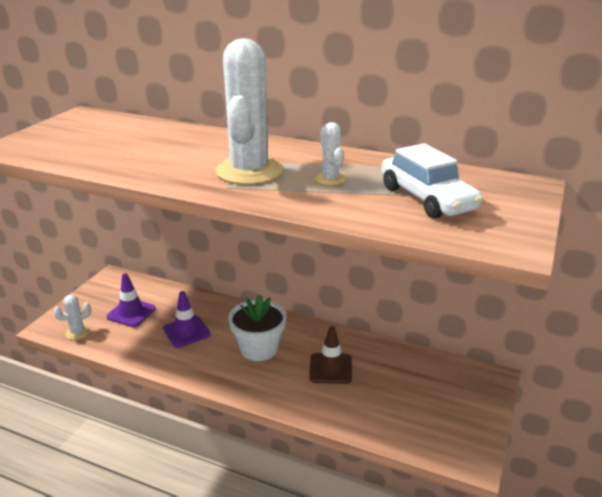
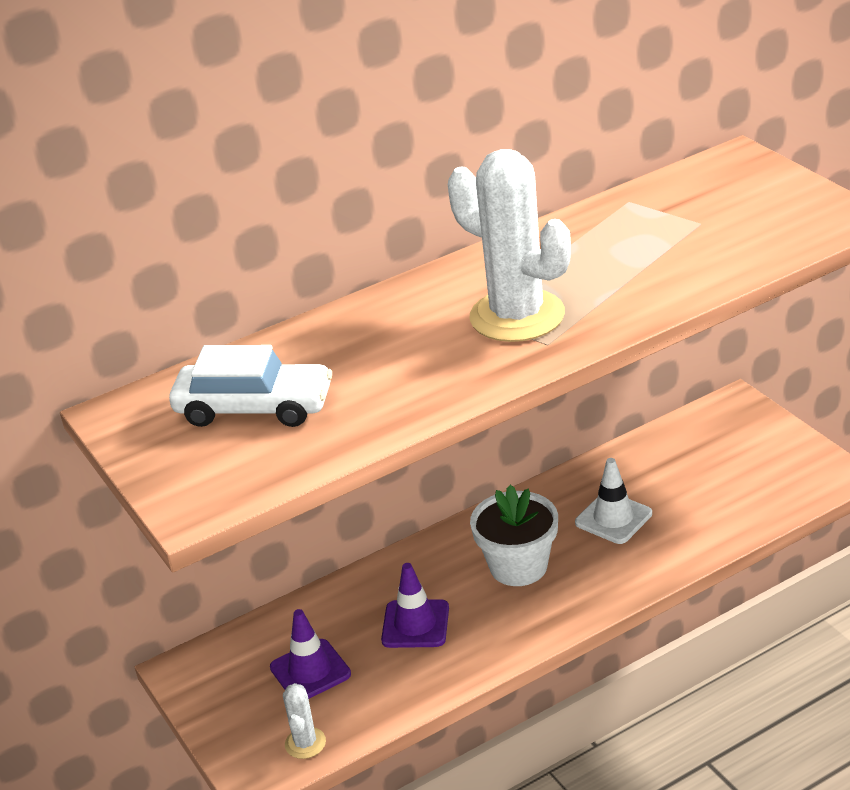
camera: 50 degrees left, 5 degrees up
(330, 179) = (599, 268): white cactus -> none
(330, 369) = (613, 518): brown traffic cone -> white traffic cone
(427, 199) = (709, 226): white car -> white car (254, 408)

